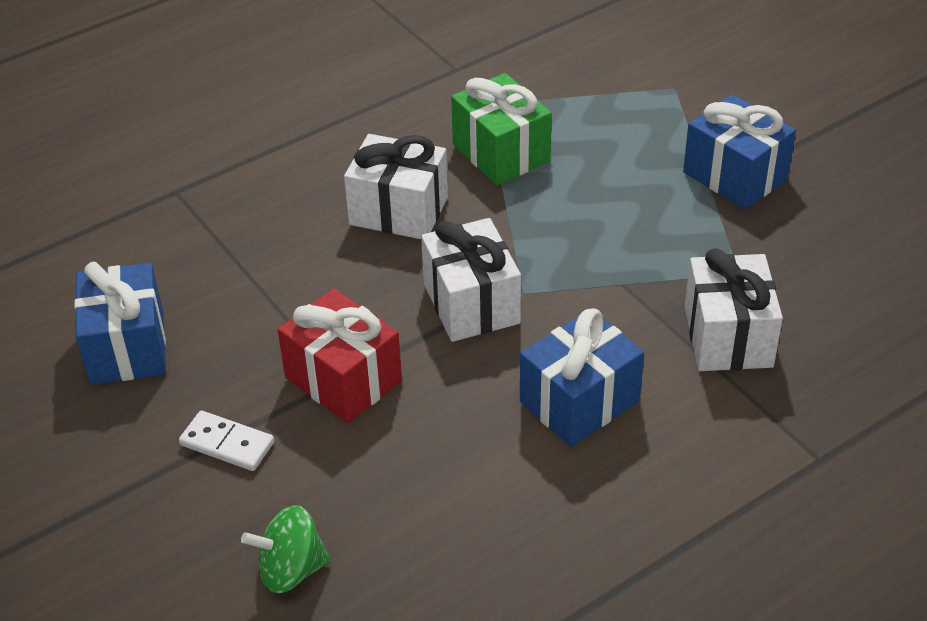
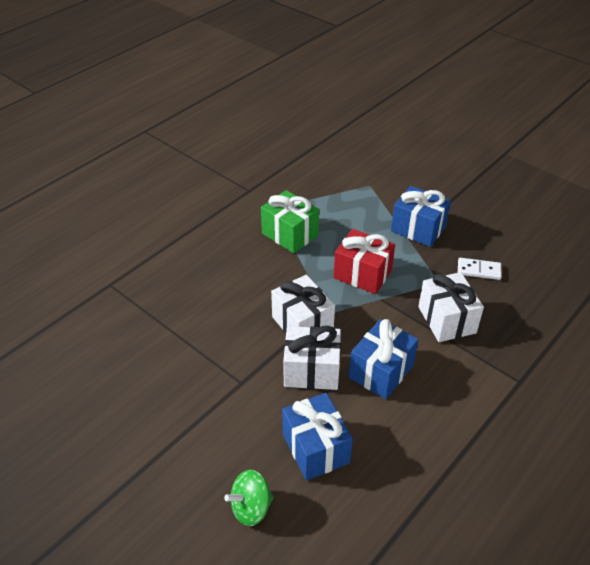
camera: 15 degrees left, 0 degrees up
(127, 347) = (109, 385): blue gift -> blue gift (315, 448)
(227, 444) = (188, 435): white domino -> white domino (478, 270)
(343, 379) = (244, 382): red gift -> red gift (362, 274)
(398, 211) = (244, 276): white gift -> white gift (311, 370)

